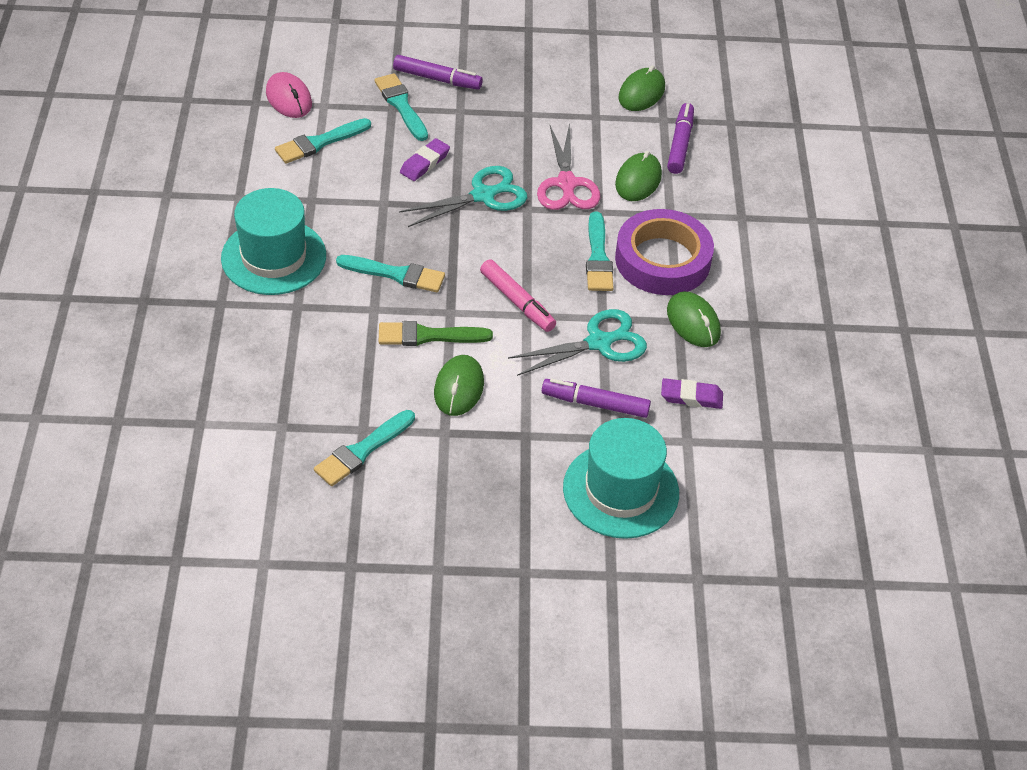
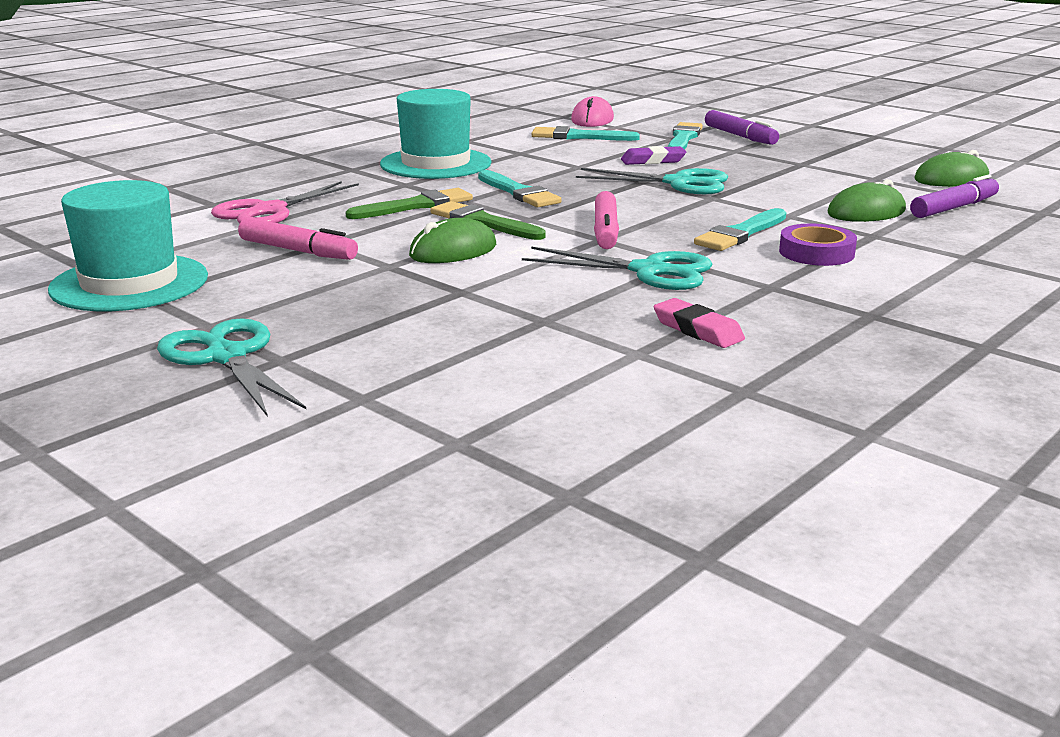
camera: 45 degrees right, 25 degrees down
(352, 338) = (415, 206): none -> green brush
(362, 451) = (298, 251): turquoise brush -> pink marker
(494, 590) = (226, 356): none -> turquoise scissors
(566, 184) = (778, 197): pink scissors -> pink scissors (268, 211)
(595, 404) = (573, 299): purple marker -> none
(621, 490) = (491, 353): turquoise hat -> turquoise hat (129, 283)
(662, 260) = (816, 253): purple tape -> purple tape, size x0.56
(691, 397) = (697, 330): purple eraser -> pink eraser
(693, 322) = (788, 292): green mouse -> none

